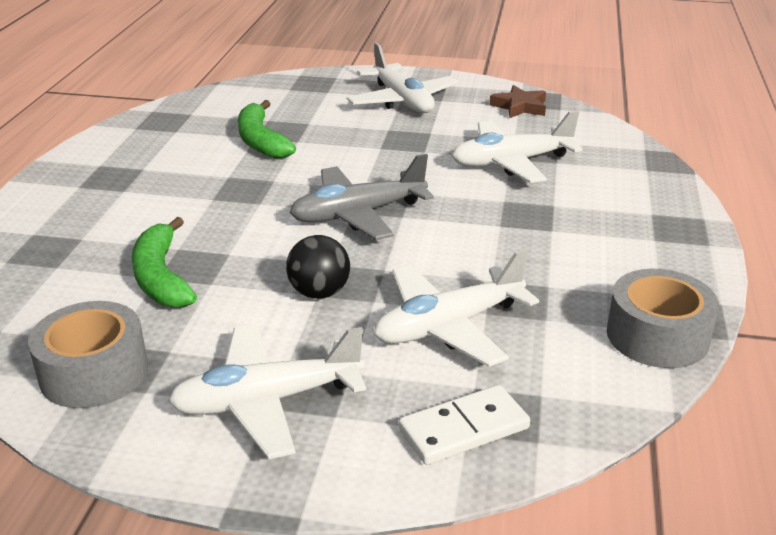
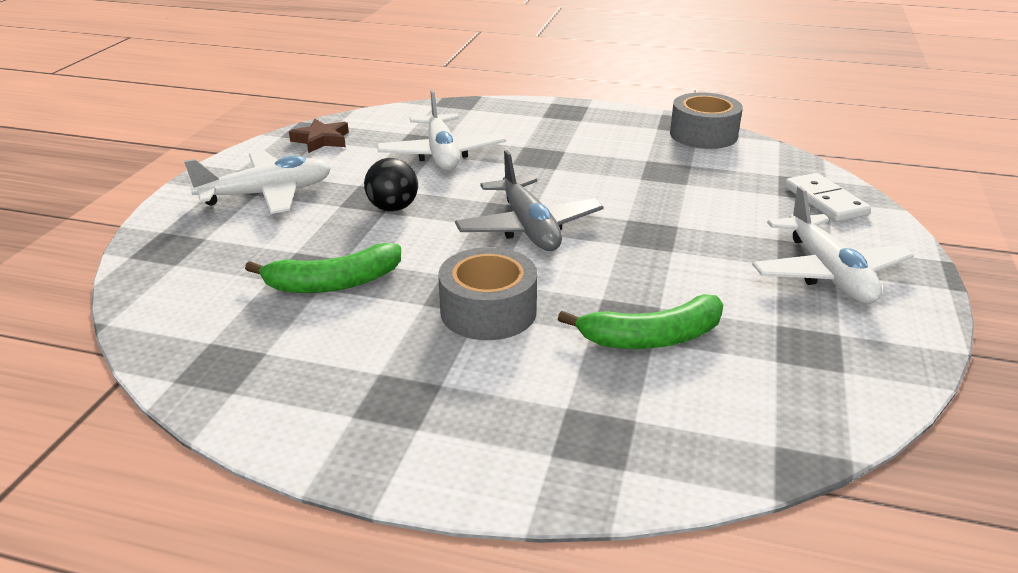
camera: 85 degrees left, 0 degrees up
(94, 372) = (825, 366): grey tape -> grey tape (488, 311)
(319, 292) = (669, 249): black ball -> black ball (393, 208)
(449, 326) = (707, 198): white plane -> none

